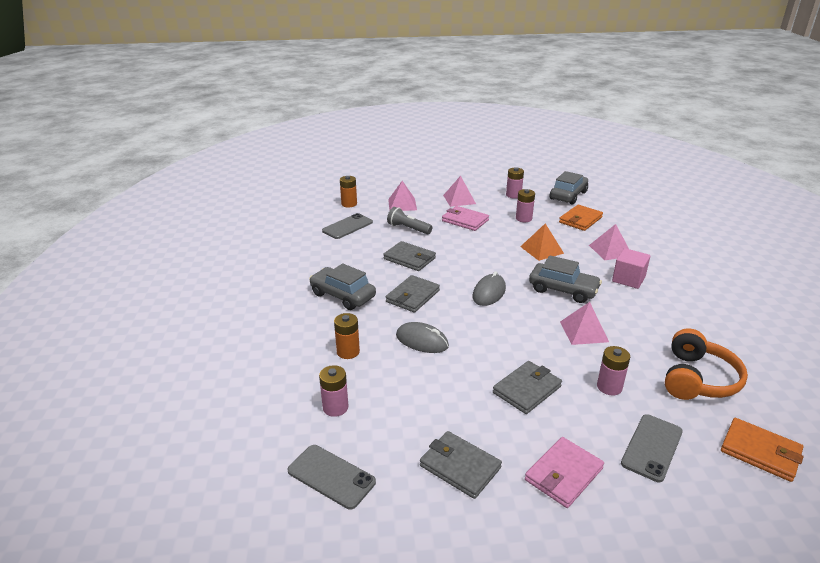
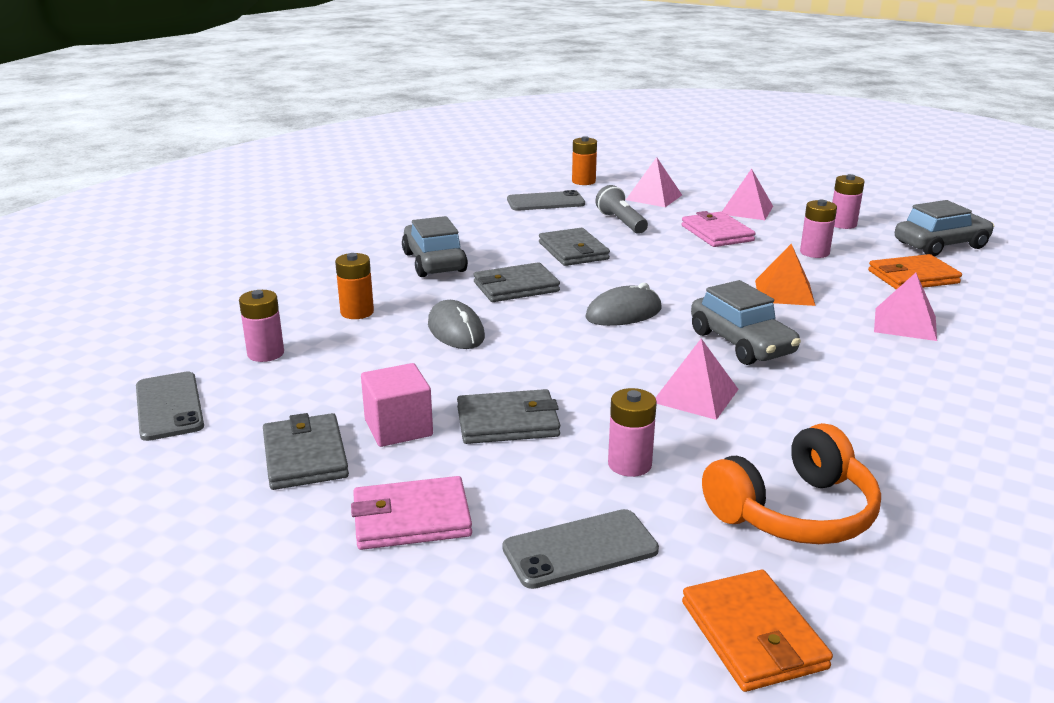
camera: 35 degrees right, 5 degrees down
(628, 279) = (878, 364): pink cube -> pink cube (398, 428)

